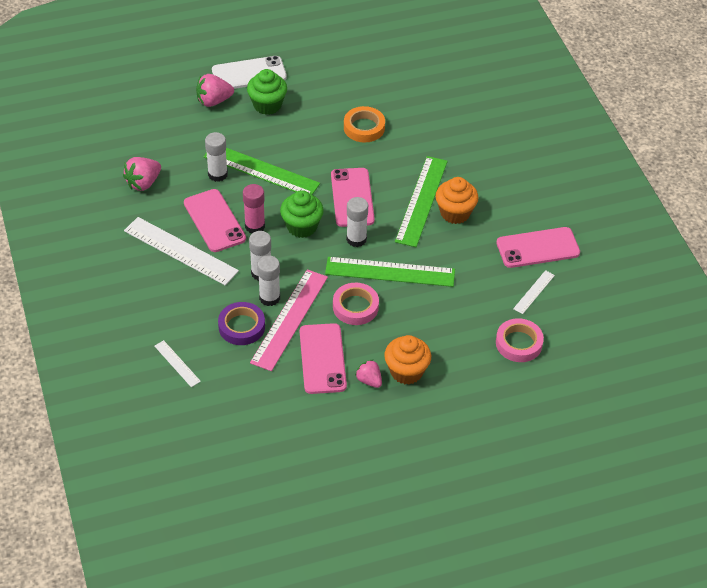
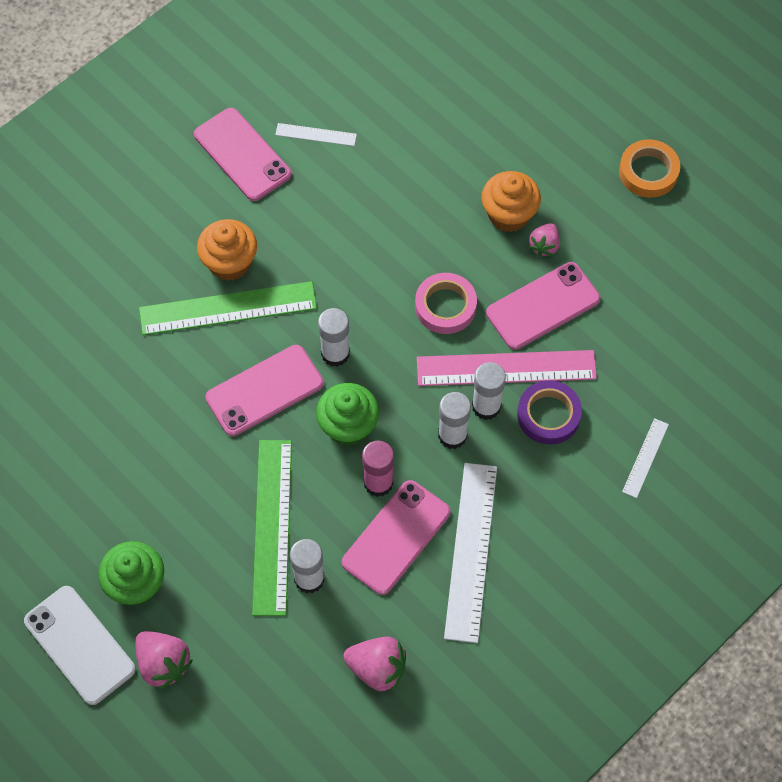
camera: 115 degrees left, 15 degrees up
(364, 127) = (122, 435): orange tape -> orange tape (648, 172)
(390, 272) = (369, 293): green ruler -> none
(519, 343) = (402, 122): pink tape -> none

